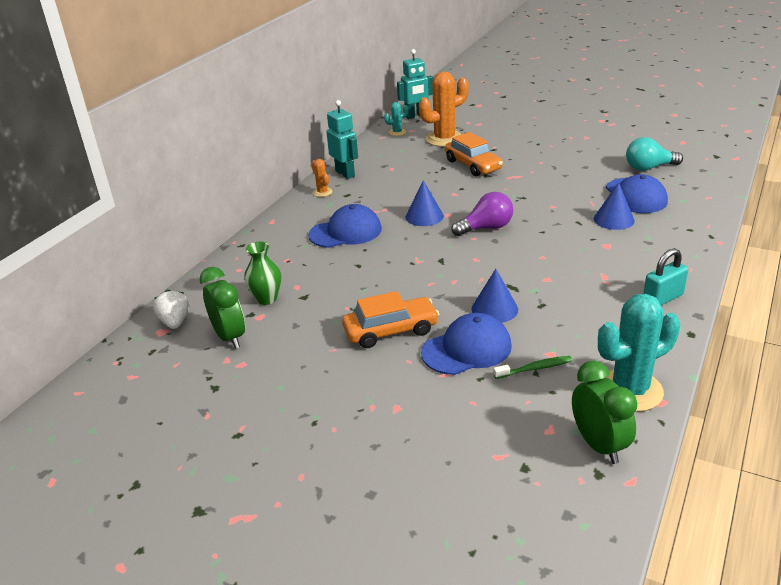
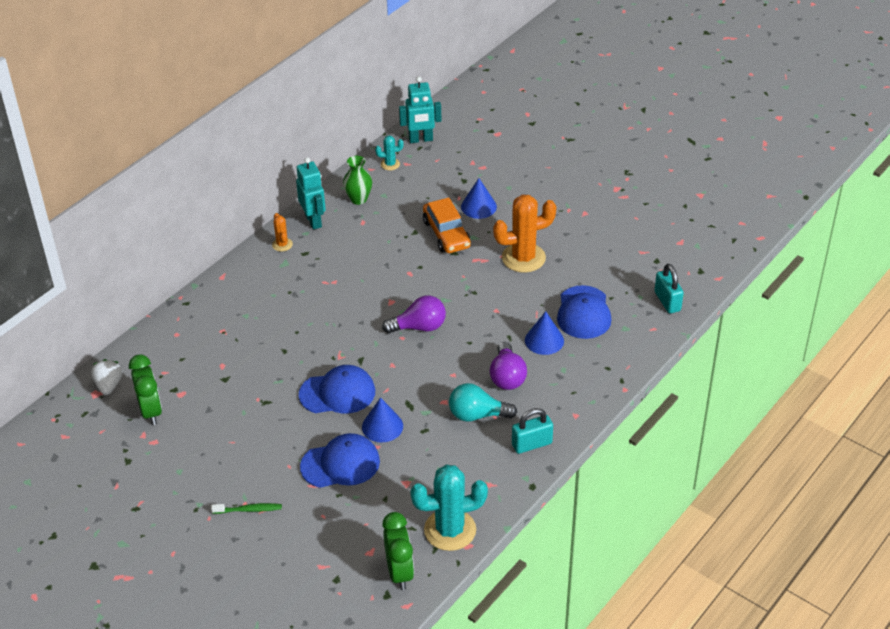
camera: 10 degrees right, 10 degrees up
(266, 299) = (192, 375): green vase -> green vase (358, 199)
(345, 232) = (287, 305): blue cap -> blue cap (337, 393)
(391, 331) = (286, 432): orange car -> none
(424, 216) = (368, 299): blue cone -> blue cone (478, 206)
(444, 139) = (435, 186): orange cactus -> orange cactus (523, 258)
(534, 368) = (386, 494): green toothbrush -> green toothbrush (248, 510)
(597, 250) = (507, 377): none -> purple light bulb
(649, 168) = (621, 275): turquoise light bulb -> turquoise light bulb (477, 415)
(705, 178) = (667, 301): none -> turquoise padlock

